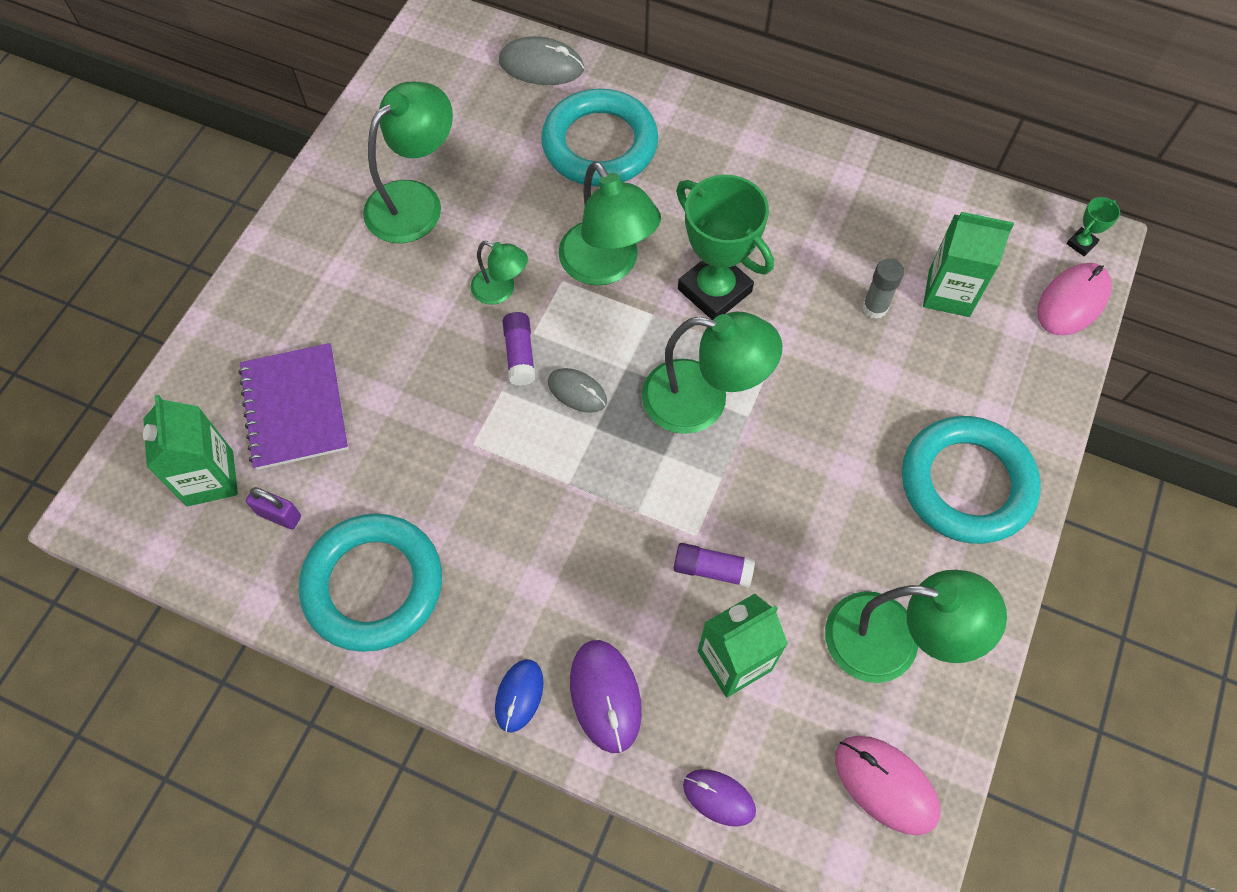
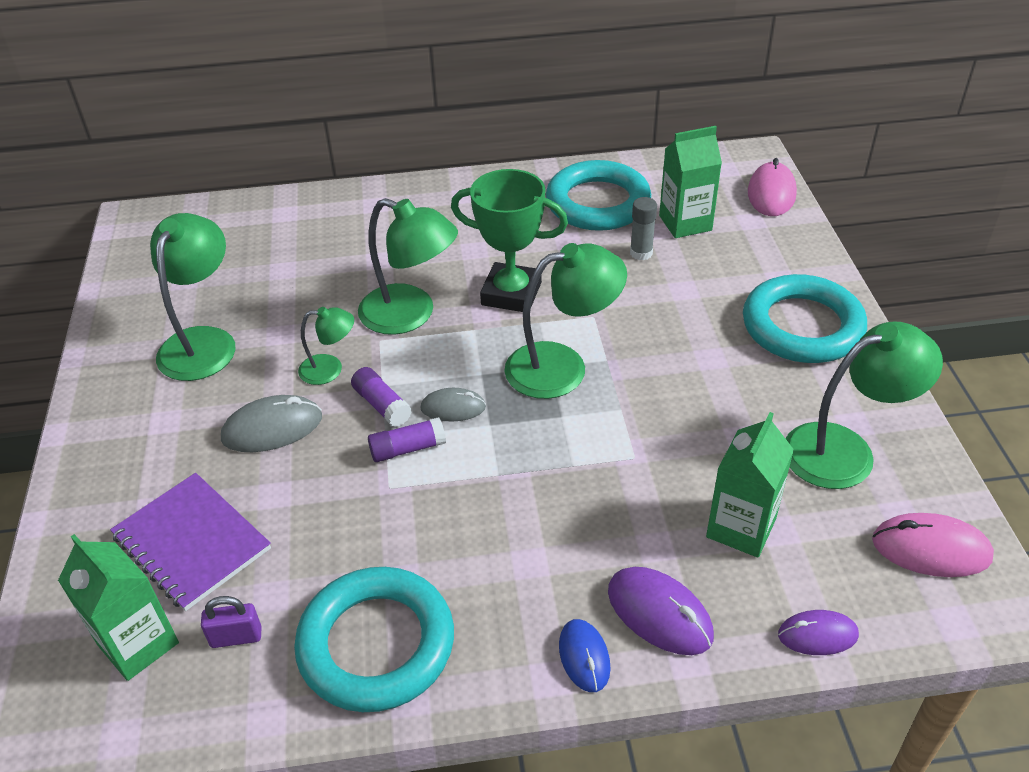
camera: 30 degrees left, 20 degrees down
(541, 65) = (251, 213): grey mouse -> grey mouse (272, 428)
(600, 144) = (341, 242): turquoise ring -> turquoise ring (598, 203)
(712, 569) = (668, 474): purple glue stick -> purple glue stick (407, 449)
(1081, 244) = (746, 161): green trophy -> none

